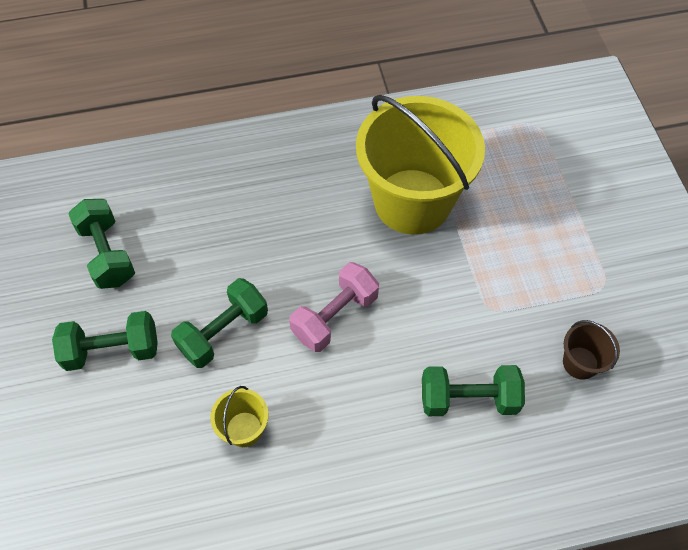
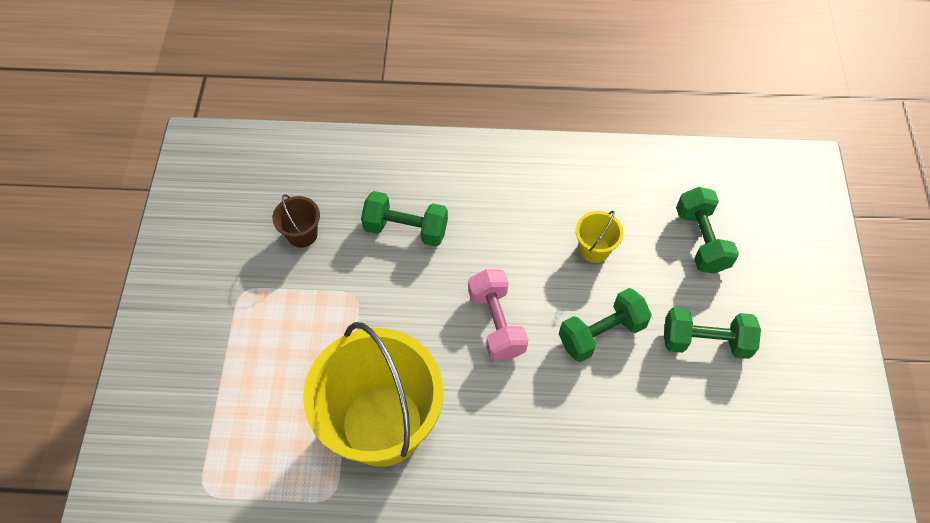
camera: 165 degrees left, 0 degrees up
(107, 254) = (712, 444): green dumbbell -> green dumbbell (701, 240)
(335, 316) = (496, 323): pink dumbbell -> pink dumbbell turned 75 degrees counterclockwise

